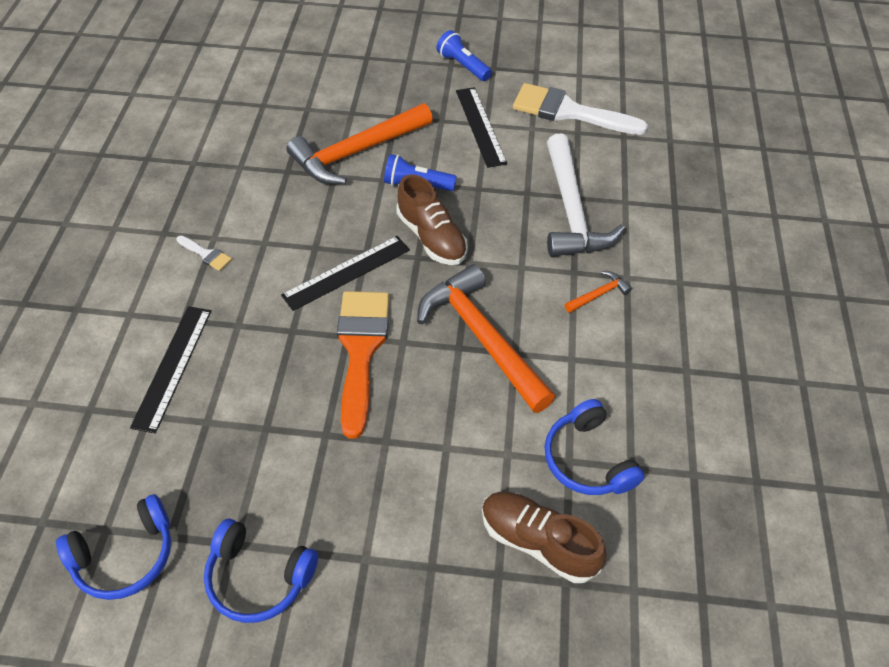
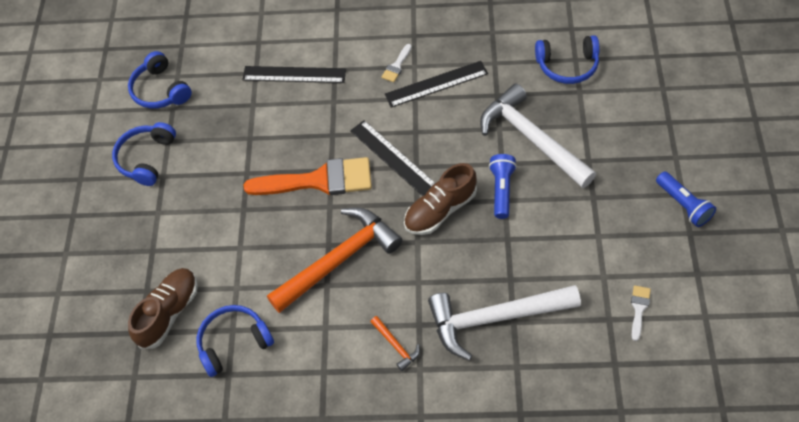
camera: 90 degrees right, 5 degrees up
(269, 112) = (567, 65): none -> blue headphones
(357, 152) = (532, 138): orange hammer -> white hammer
(463, 66) = (683, 205): blue flashlight -> blue flashlight turned 105 degrees clockwise
(480, 126) = (593, 231): black ruler -> black ruler (436, 84)
(568, 112) = (639, 309): white brush -> white brush, size x0.42

